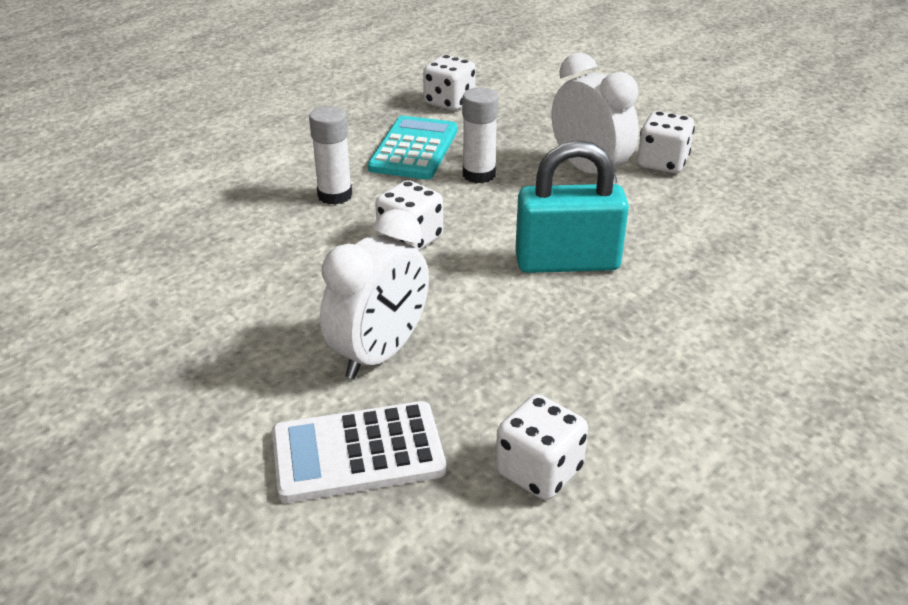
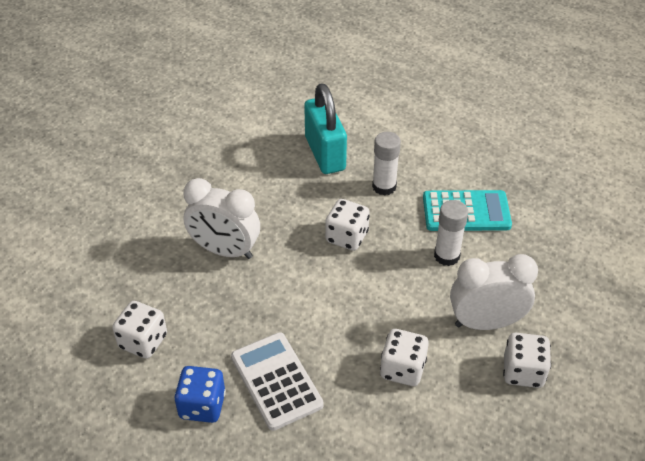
camera: 75 degrees right, 10 degrees up
(358, 453) = (144, 261): white calculator -> white calculator (276, 381)
(449, 102) = (553, 215): white dice -> white dice (402, 369)
(567, 262) = (349, 326): turquoise padlock -> turquoise padlock (325, 153)
(589, 170) = (485, 322): white clock -> white clock turned 135 degrees counterclockwise
(679, 415) = (202, 405): none -> blue dice

